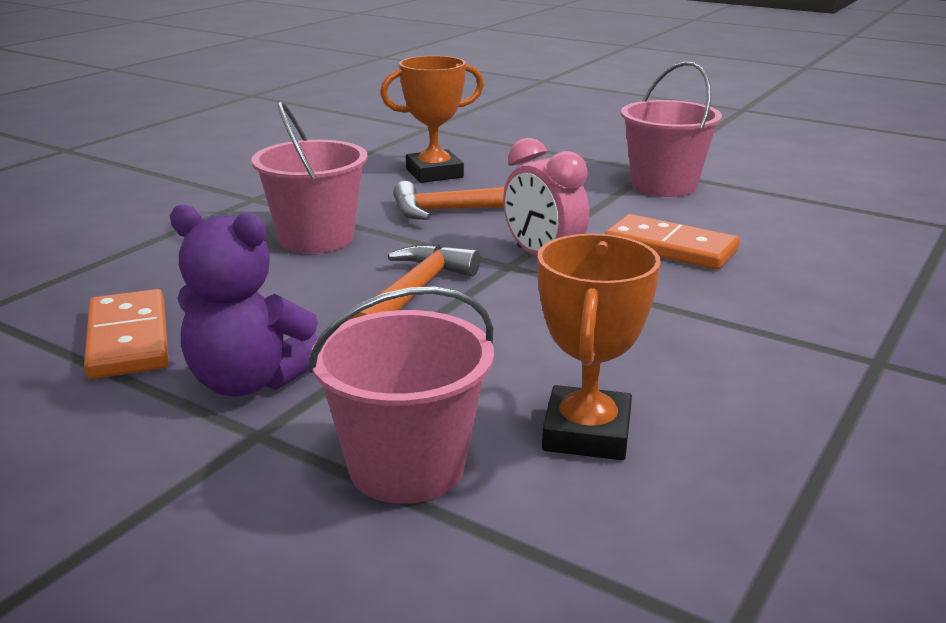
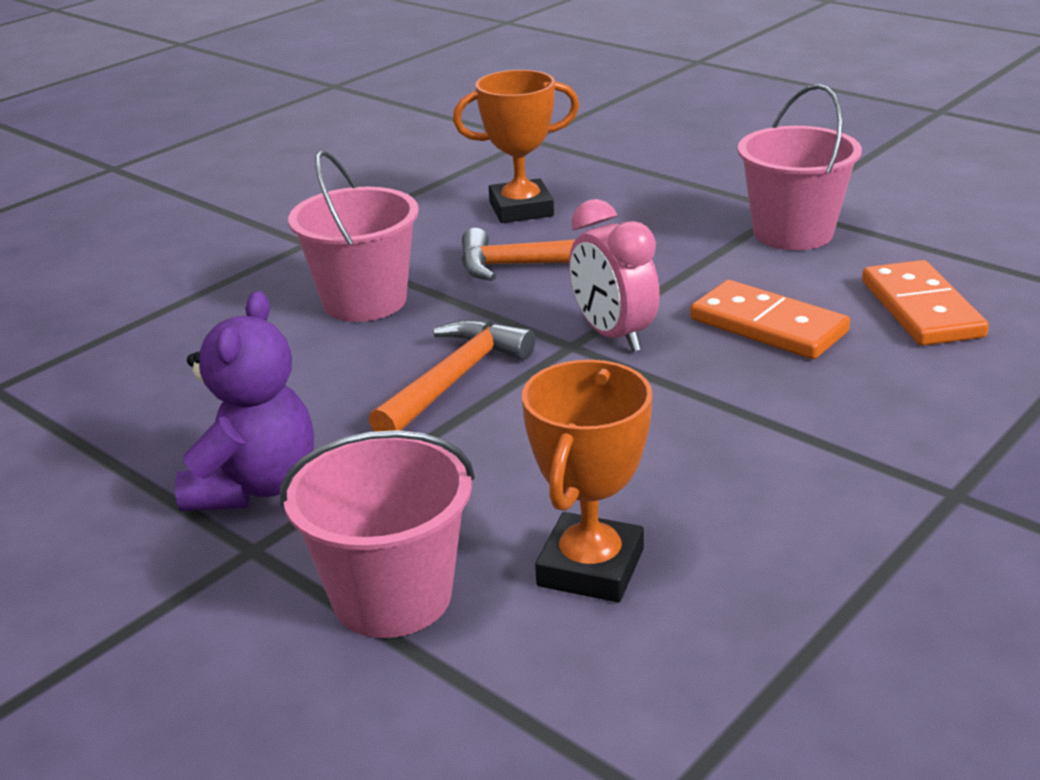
camera: 10 degrees right, 5 degrees up
(128, 339) = (142, 428): orange domino -> orange domino (921, 309)
(249, 382) = (255, 486): purple teddy bear -> purple teddy bear turned 105 degrees counterclockwise

